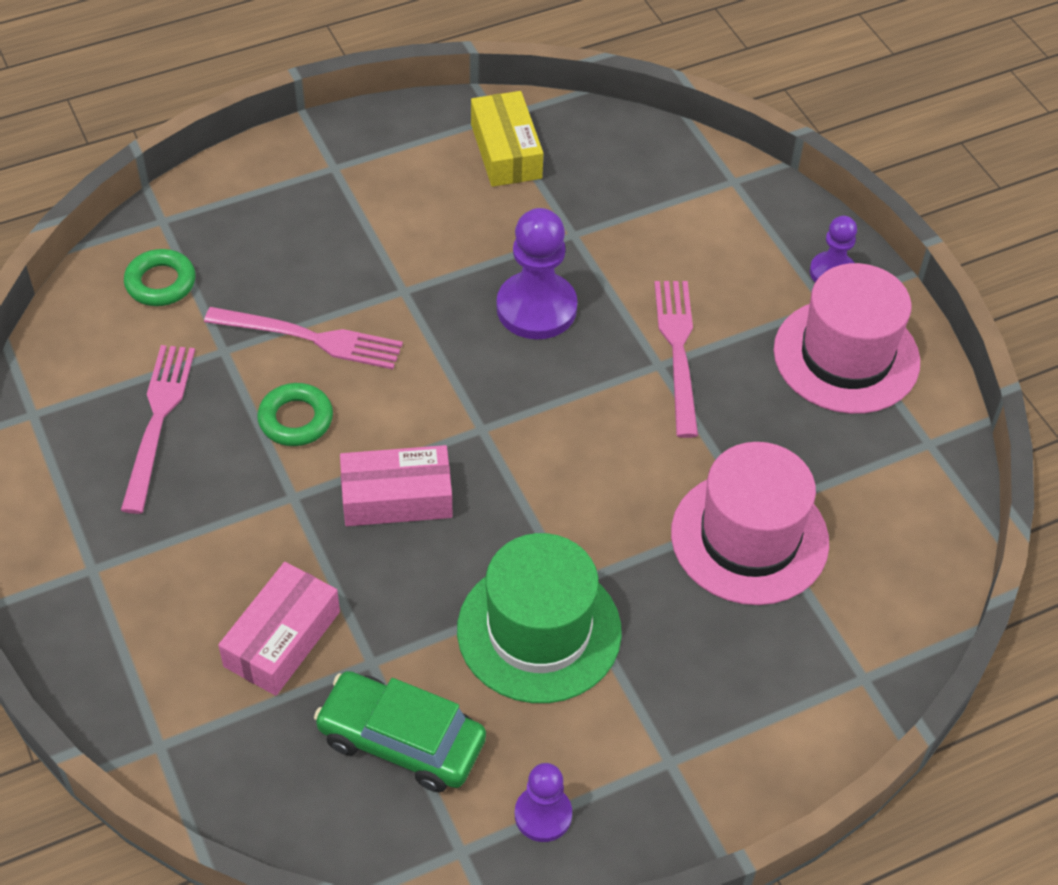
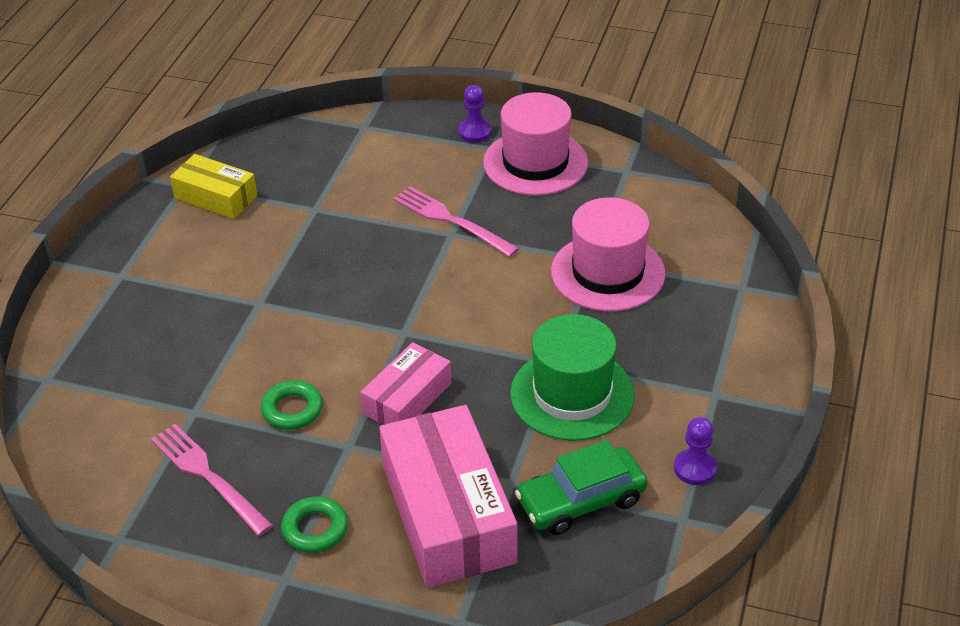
camera: 45 degrees left, 10 degrees down
(160, 283) = (98, 410): green ring -> green ring (315, 529)
(282, 639) = (448, 513): pink box -> pink box, size x1.78
(311, 338) = (239, 365): pink fork -> none
(536, 308) = (348, 256): purple pawn -> none

